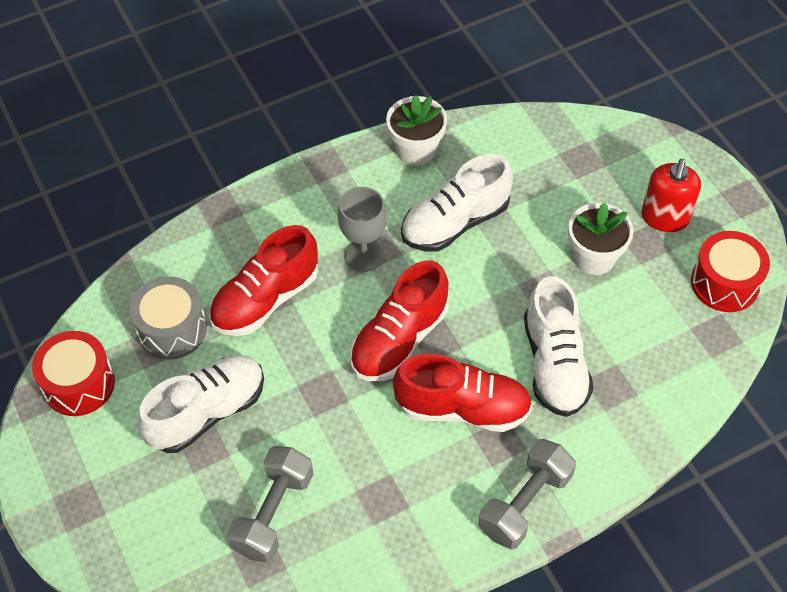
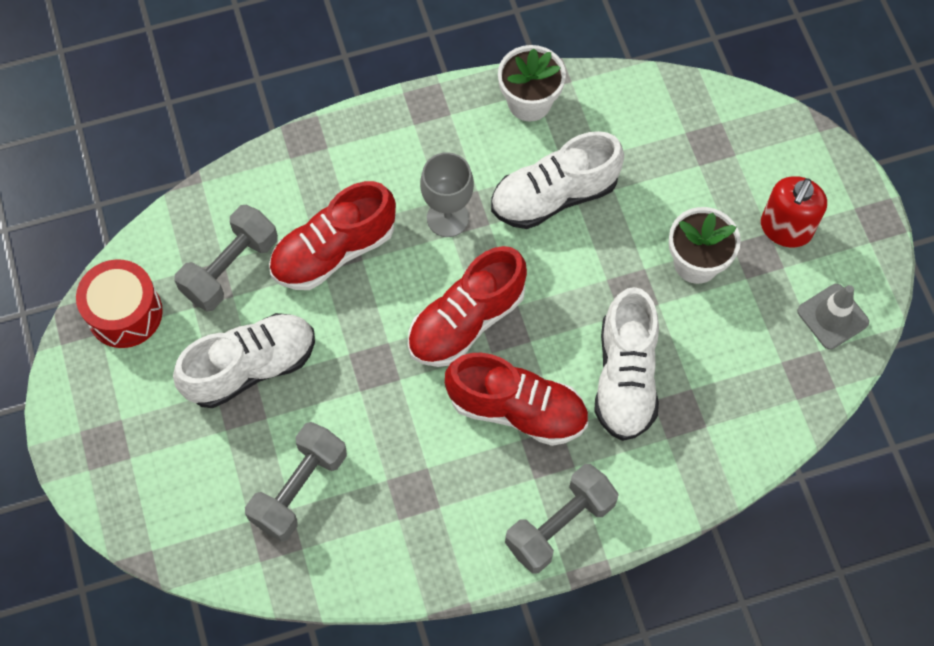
camera: 10 degrees right, 10 degrees up
(172, 329) = (230, 268): grey drum -> grey dumbbell
(725, 283) = (832, 316): red drum -> grey traffic cone

